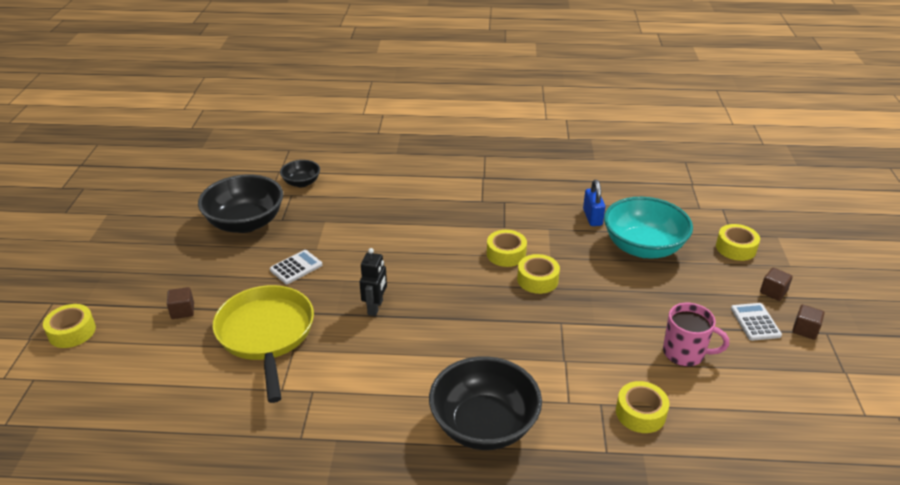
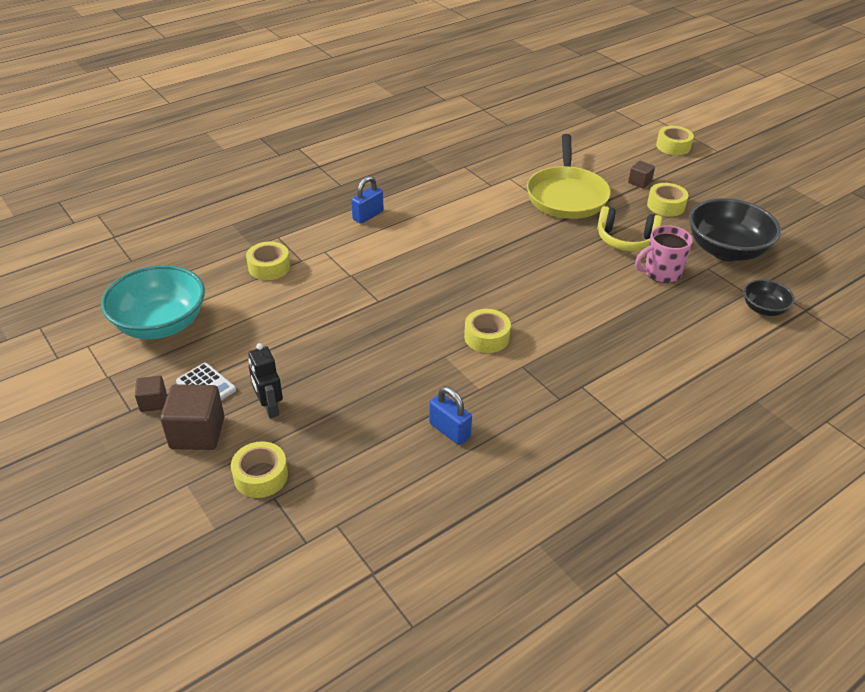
camera: 140 degrees right, 5 degrees up
(266, 335) = (566, 195): yellow pan -> yellow pan turned 60 degrees clockwise
(296, 267) = (626, 240): white calculator -> yellow headphones
(375, 307) = (527, 243): black robot -> black robot (269, 408)
(484, 425) = (368, 215): black bowl -> blue padlock
(537, 280) = (433, 327): yellow tape -> yellow tape (666, 205)
(643, 247) = (364, 418): turquoise bowl -> turquoise bowl (161, 324)
(685, 353) = (258, 325): pink mug -> pink mug (661, 273)
(773, 292) = (197, 433): brown cube -> brown cube, size x1.82

